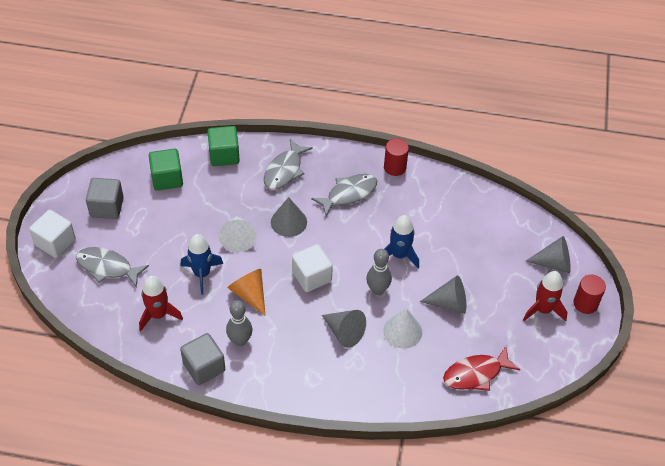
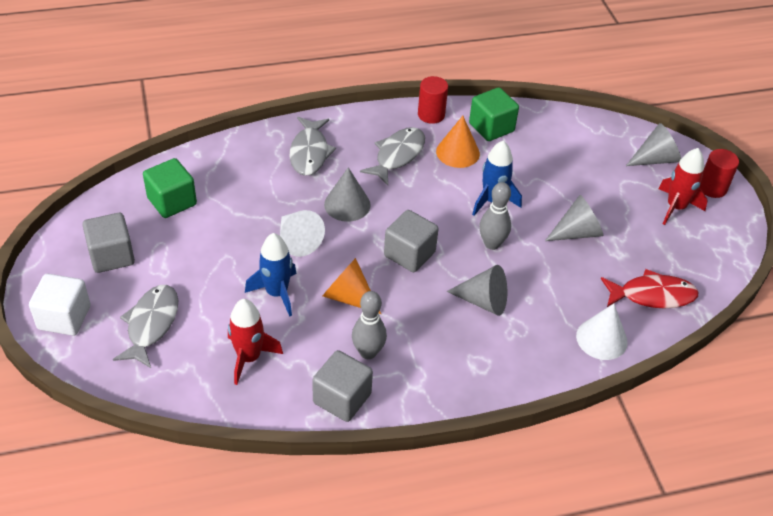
camera: 25 degrees left, 5 degrees down
(107, 267) = (151, 324): grey fish -> grey fish turned 105 degrees clockwise
(224, 155) = (228, 157): green cube -> green cube (491, 127)
(311, 277) = (409, 254): white cube -> grey cube
(396, 206) = (457, 152): none -> orange cone
(402, 331) = (546, 278): white cone -> white cone (601, 339)
(476, 374) = (652, 295): red fish -> red fish turned 135 degrees counterclockwise

